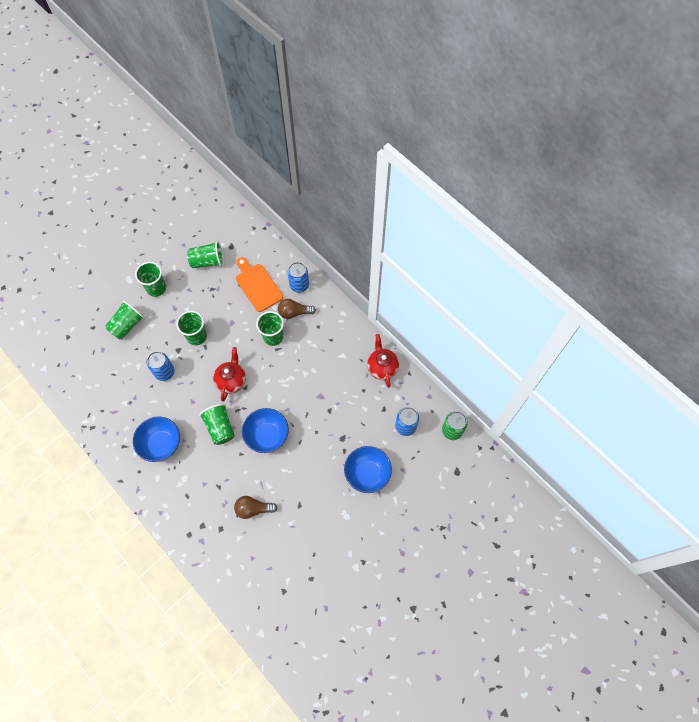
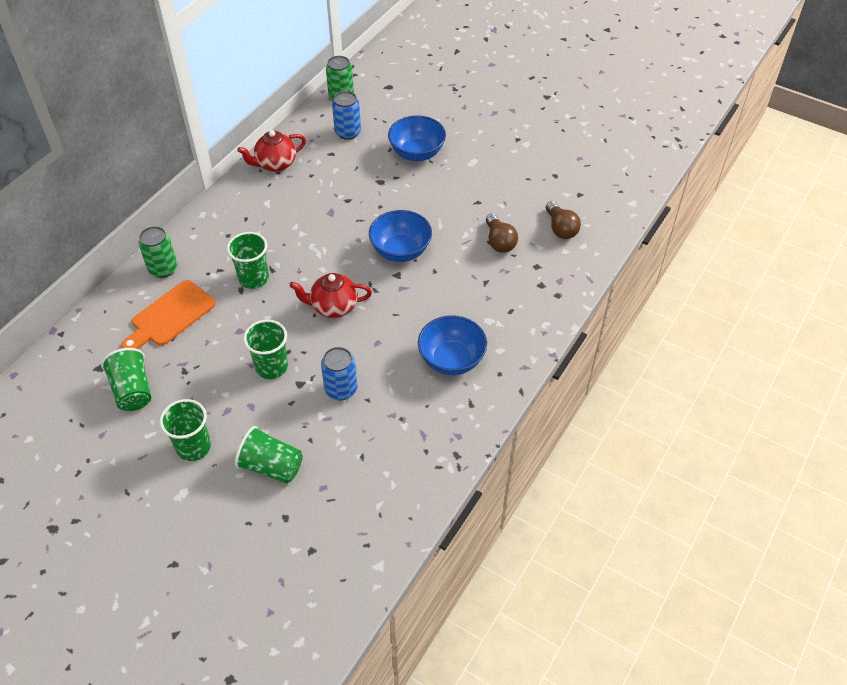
camera: 105 degrees left, 15 degrees down
(220, 428) = (406, 301): green cup -> none
(294, 312) = (210, 264): brown light bulb -> brown light bulb (561, 228)
(299, 285) = (163, 269): blue can -> green can

